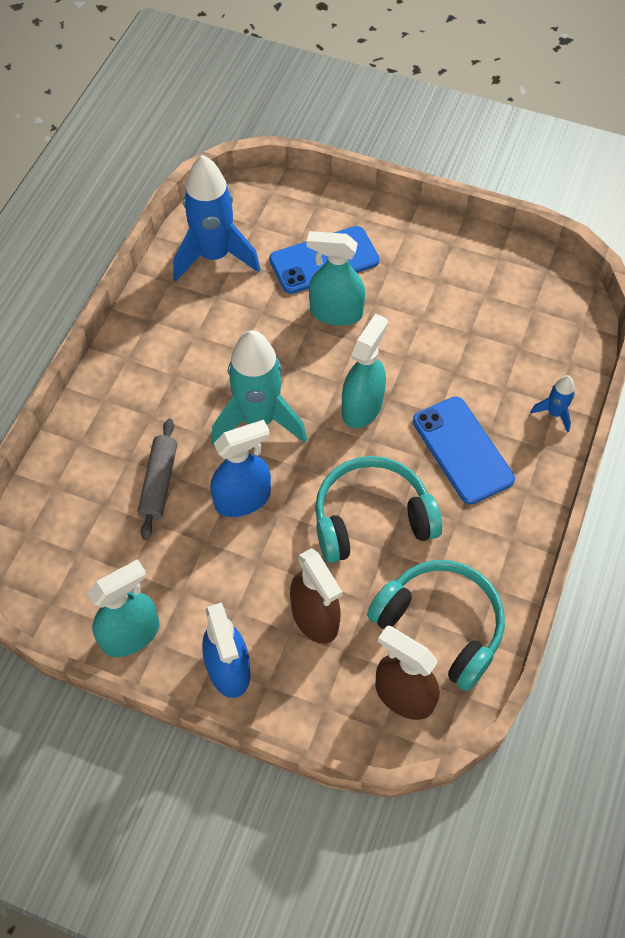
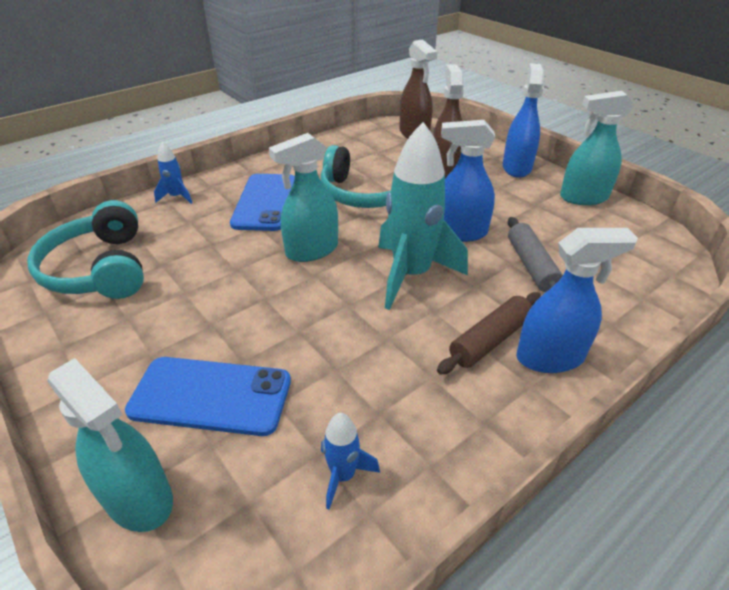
camera: 150 degrees left, 20 degrees down
(119, 388) = (550, 357): none -> blue spray bottle
(159, 483) = (531, 265): grey rolling pin -> grey rolling pin turned 45 degrees counterclockwise
(167, 383) = (490, 340): none -> brown rolling pin
(214, 256) = (343, 475): blue rocket -> blue rocket, size x0.45
(336, 313) = (258, 331): turquoise spray bottle -> turquoise spray bottle (139, 498)
(441, 625) = (368, 146): turquoise headphones -> turquoise headphones (99, 269)

